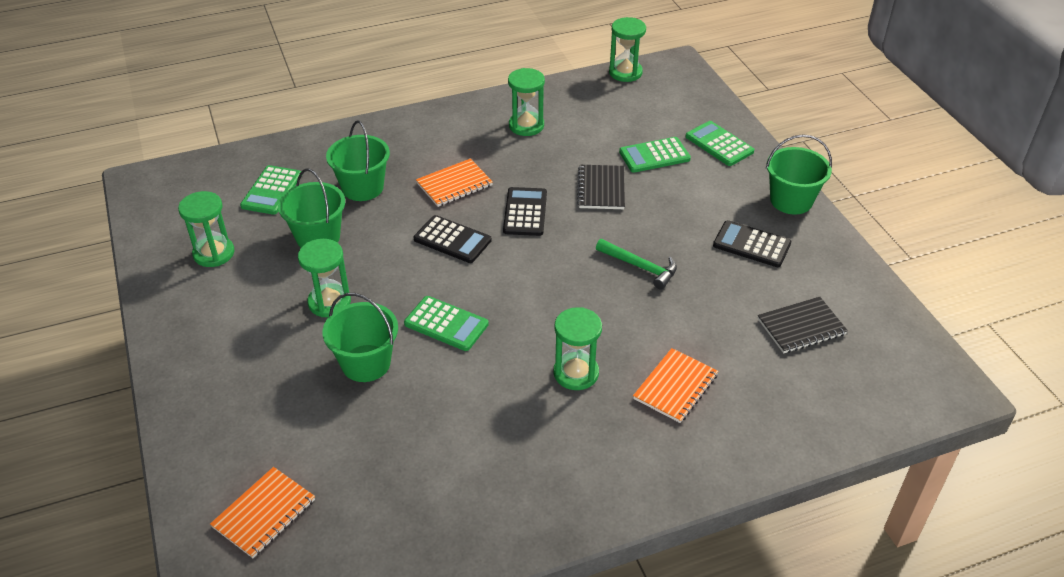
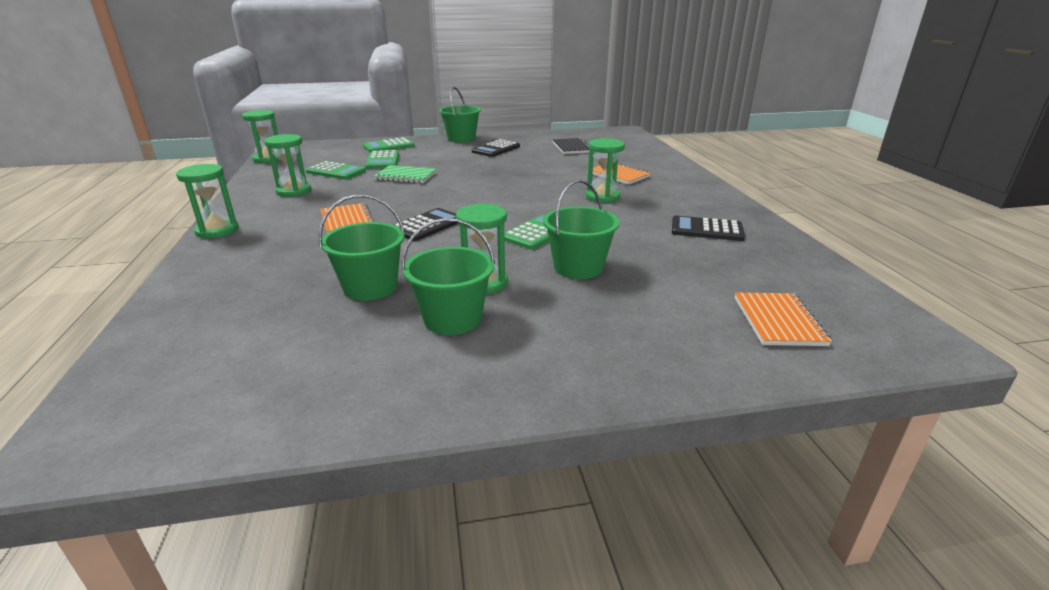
camera: 80 degrees left, 15 degrees down
(214, 253) = (343, 361): green hourglass -> green hourglass (217, 231)
(264, 513) = (778, 321): orange notebook -> orange notebook turned 45 degrees clockwise
(271, 191) = (248, 316): green calculator -> green calculator (336, 171)
(362, 187) = (305, 261): green bucket -> green bucket (452, 319)
(525, 212) = (412, 199): black calculator -> black calculator (706, 230)
(601, 189) = (406, 176): black notebook -> green notebook
(640, 267) = (501, 173): green hammer -> none

